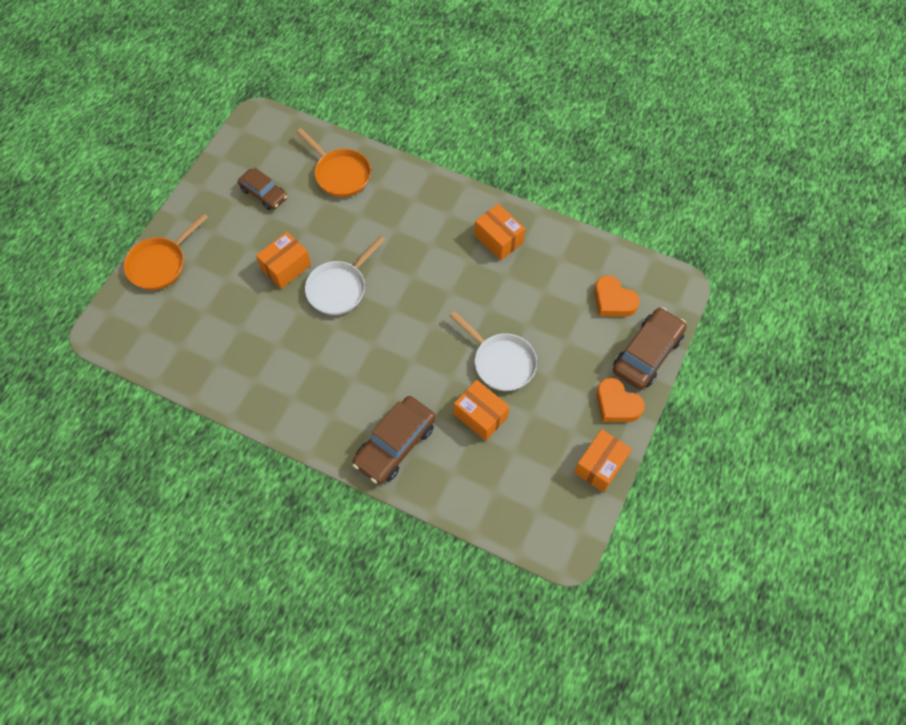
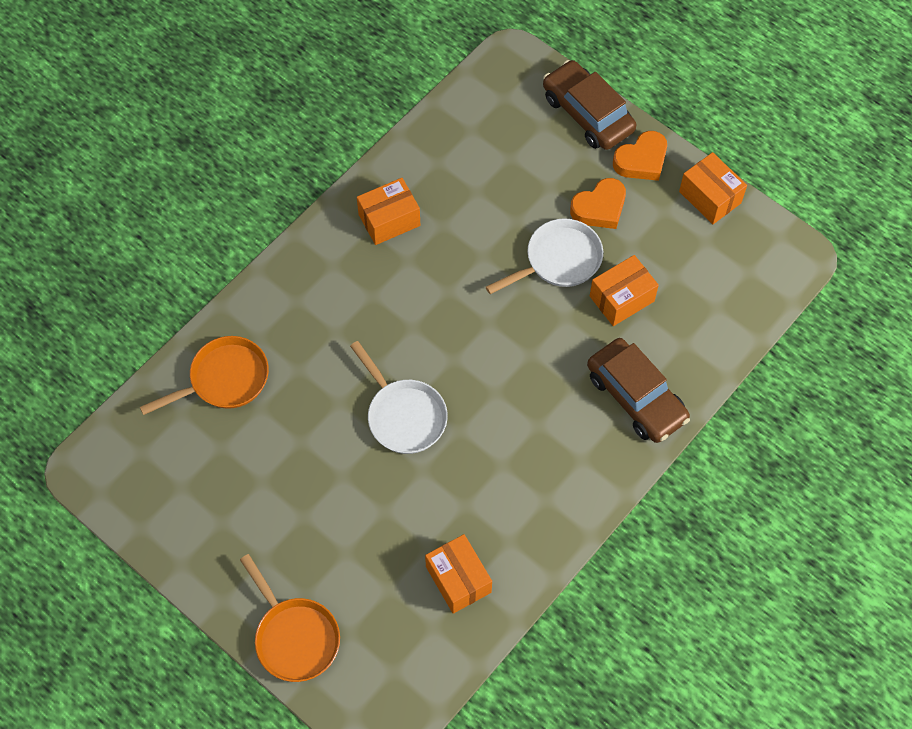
camera: 75 degrees left, 0 degrees up
(264, 193) = (222, 482): brown car -> none
(286, 267) = (352, 474): orange box -> orange box (458, 579)
(613, 300) = (511, 125): orange heart -> orange heart (599, 208)

